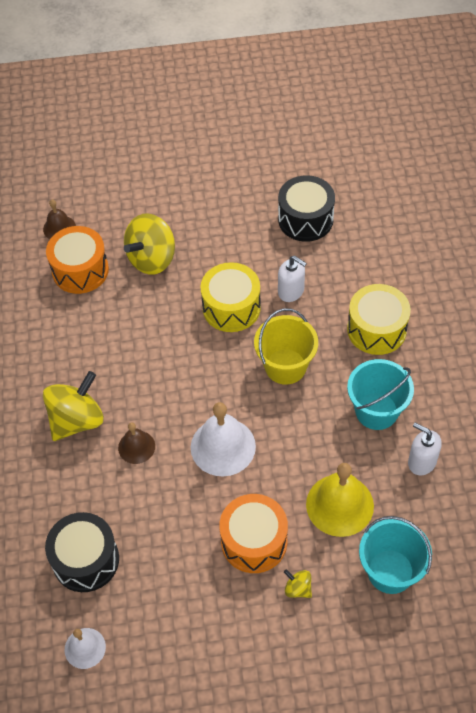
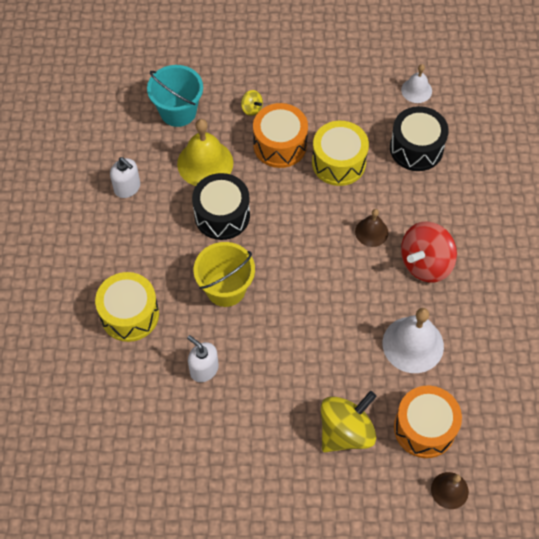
camera: 175 degrees left, 5 degrees up
(77, 420) = (425, 263): yellow spinning top -> red spinning top
(223, 446) = (295, 222): white bell -> white bell (413, 344)
(231, 307) = (268, 359): yellow drum -> yellow drum (338, 162)
(305, 219) = (169, 459): black drum -> black drum (222, 215)
(376, 411) = (153, 235): turquoise bucket -> none

